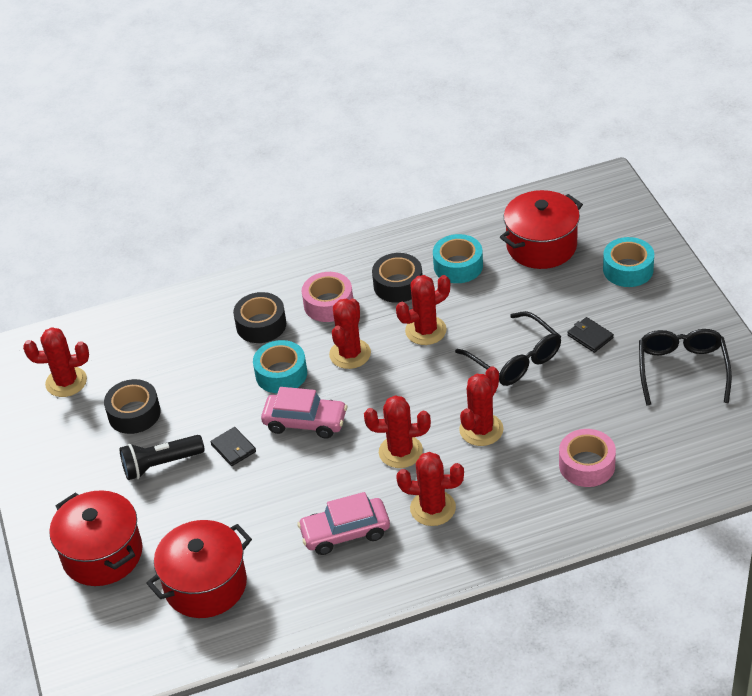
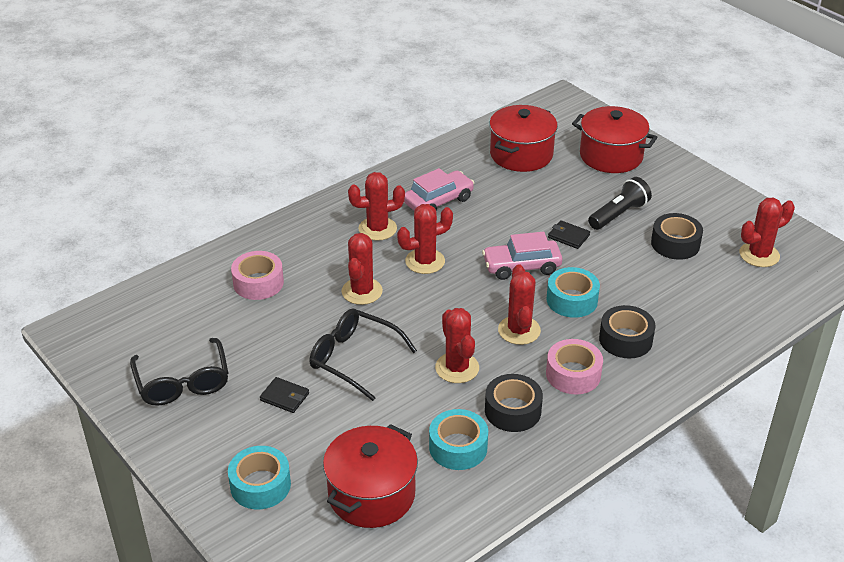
camera: 155 degrees right, 5 degrees down
(425, 330) = (457, 368): red cactus -> red cactus turned 60 degrees counterclockwise

